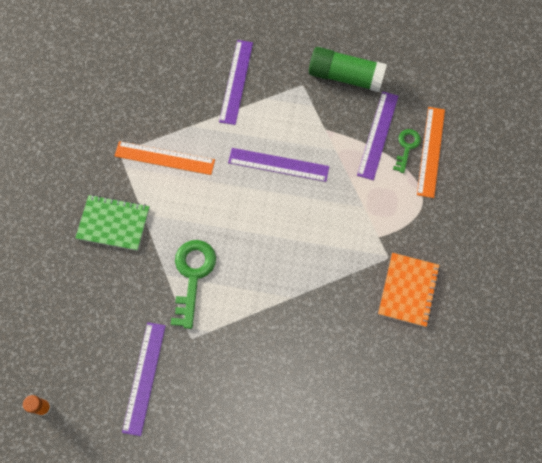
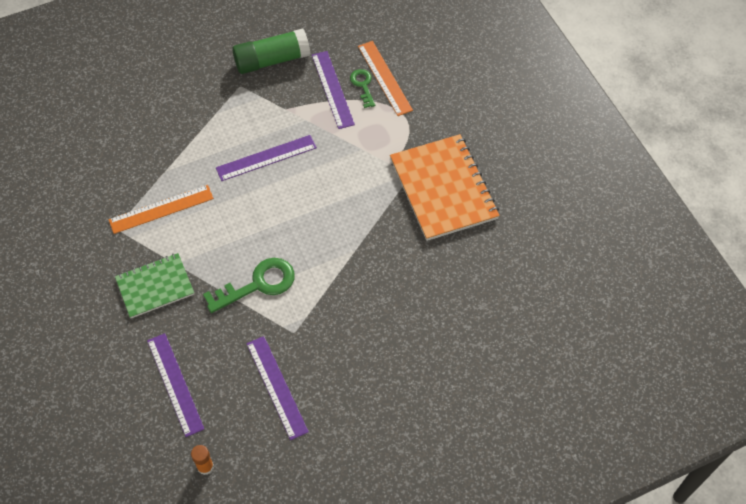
camera: 35 degrees left, 10 degrees down
(193, 275) = (258, 284): green key -> green key turned 90 degrees clockwise
(236, 81) = (179, 114): purple ruler -> purple ruler (175, 384)
(408, 290) = (443, 189): orange notebook -> orange notebook, size x1.63

